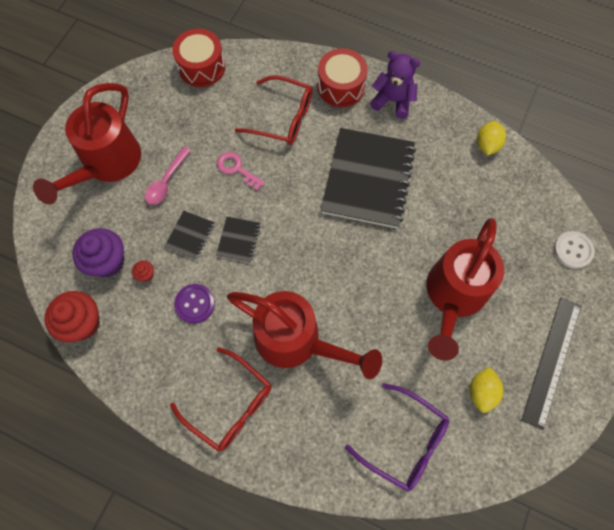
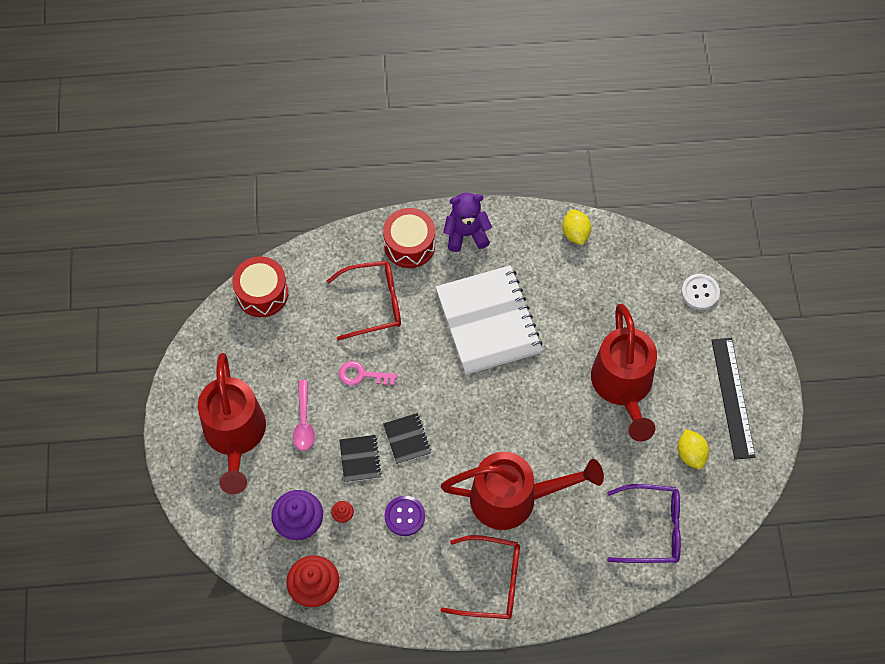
camera: 30 degrees left, 5 degrees down
(368, 179) = (488, 321): black notebook -> white notebook

